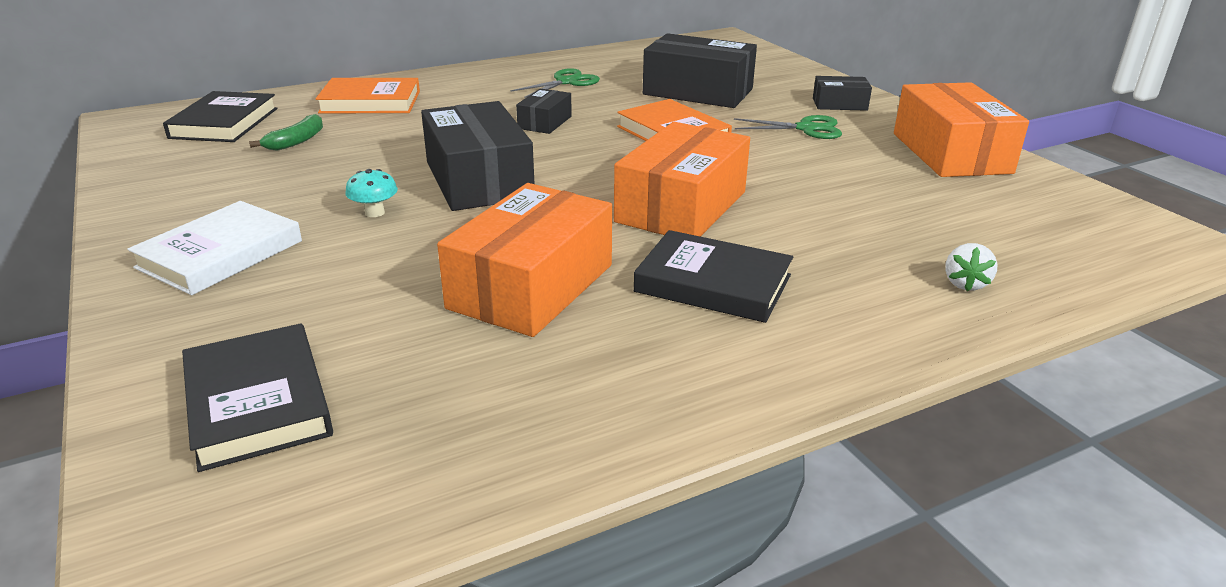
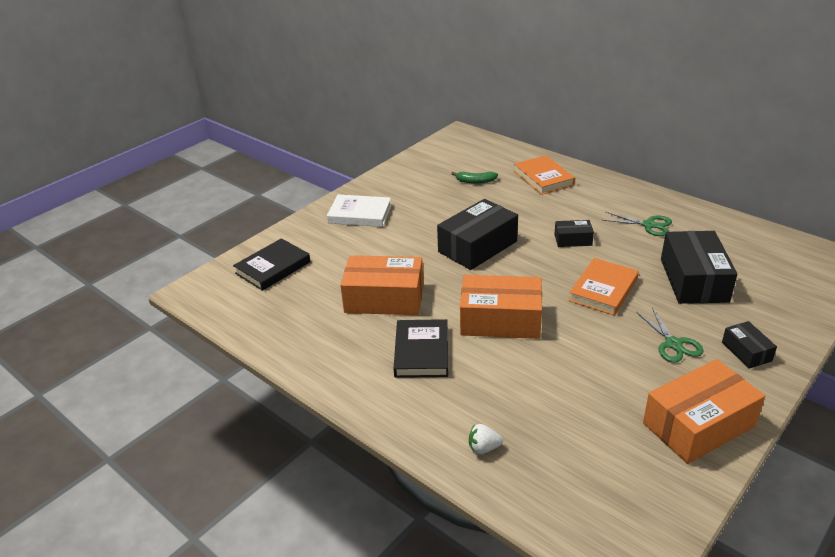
camera: 70 degrees right, 5 degrees up
(224, 123) = (477, 155): black book -> none
(375, 213) = (420, 233): turquoise mushroom -> none

